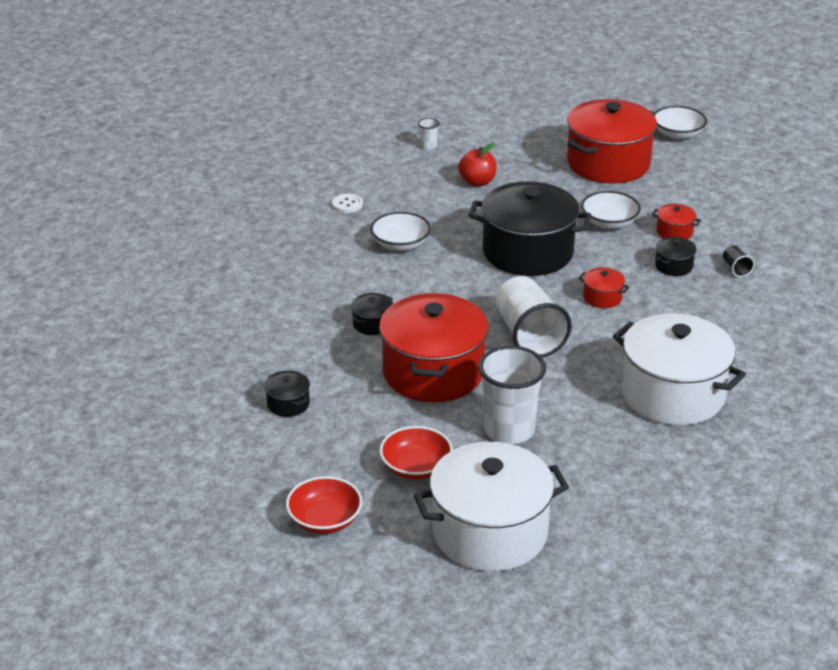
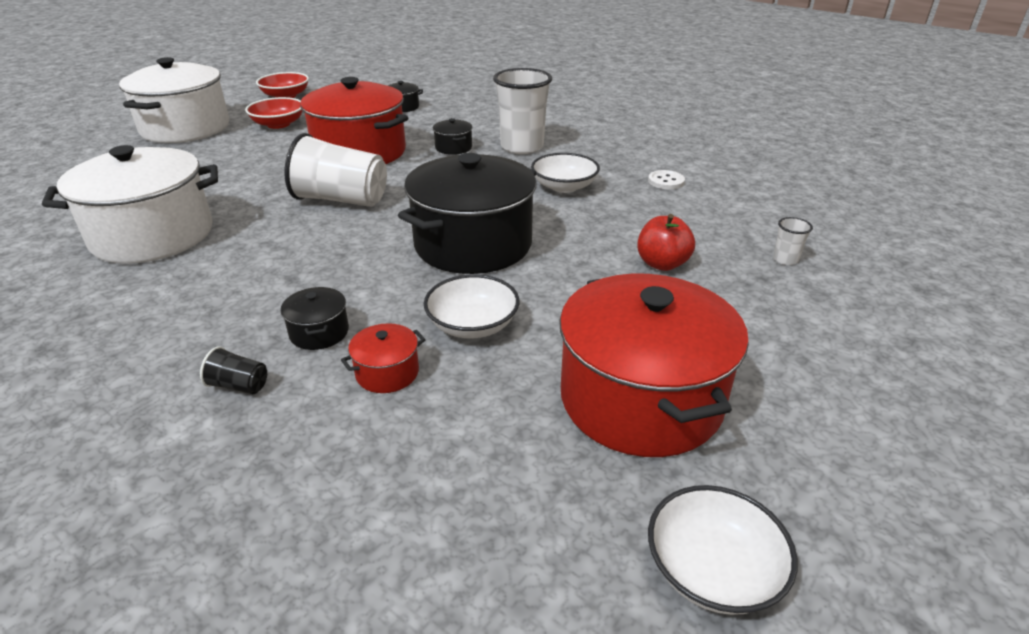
camera: 120 degrees right, 0 degrees up
(509, 430) = (253, 158): white cup -> white cup (522, 147)
(602, 297) = (336, 257): red pot -> none

